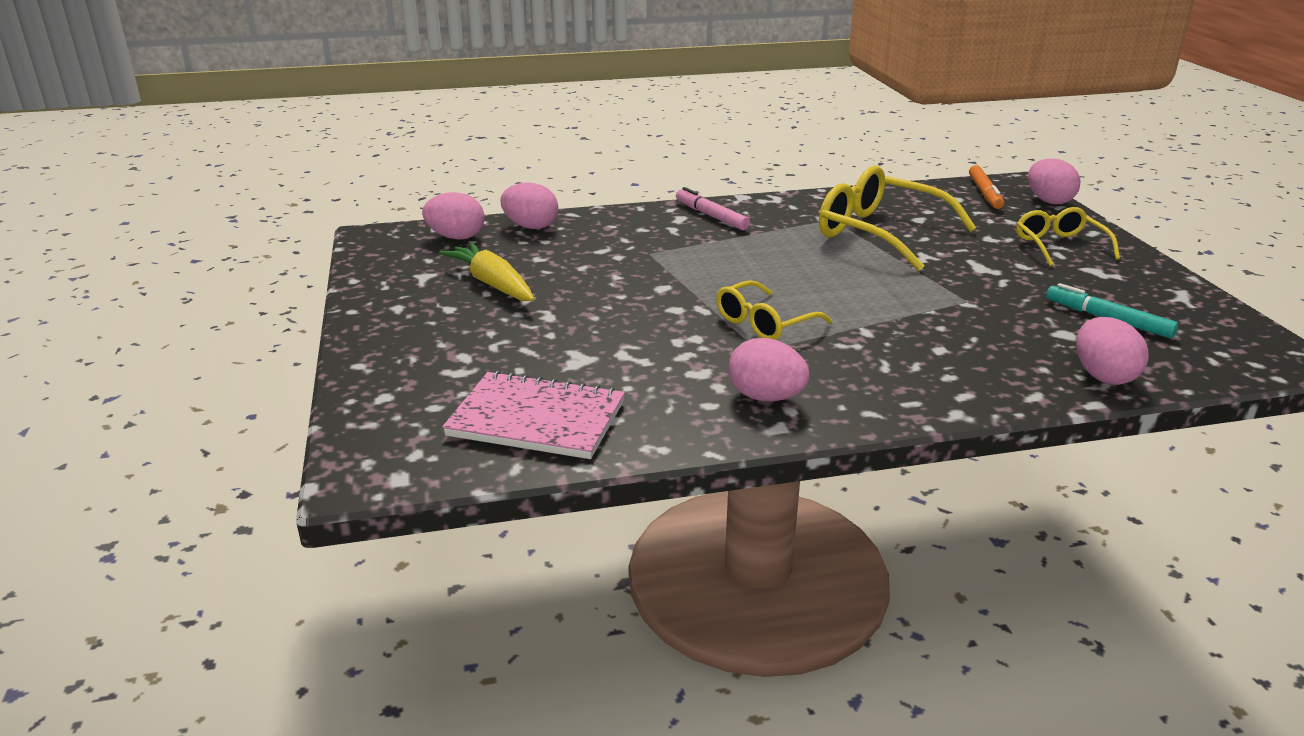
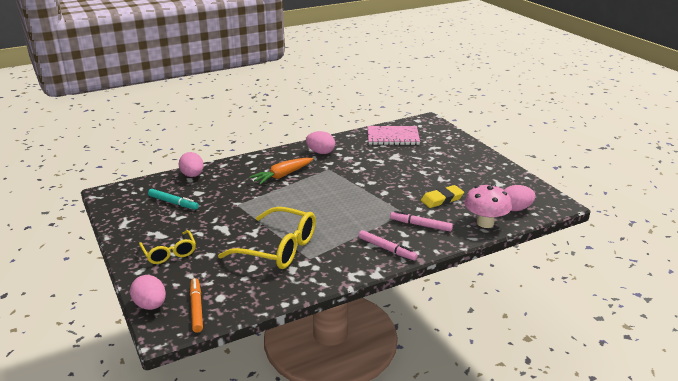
camera: 165 degrees right, 0 degrees up
(492, 284) = (463, 183): yellow carrot -> none
(531, 226) = (485, 223): pink egg -> pink mushroom
(564, 264) = (442, 199): none -> yellow eraser
(636, 235) = (420, 225): none -> pink marker
(764, 323) = (330, 180): yellow glasses -> none
(873, 347) = (282, 176): none -> orange carrot

